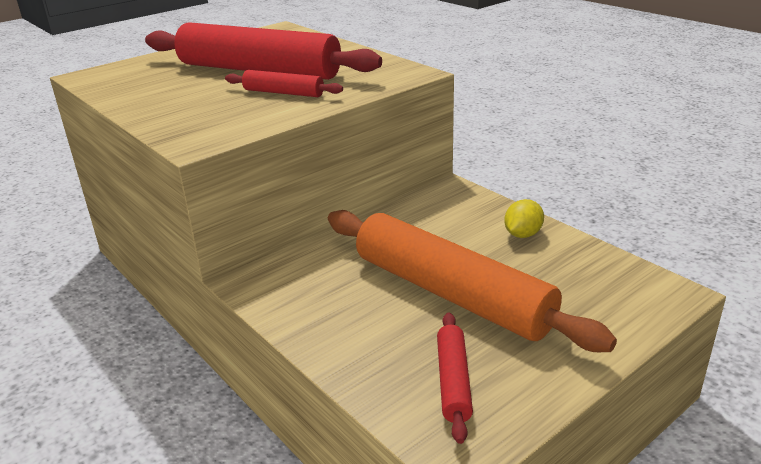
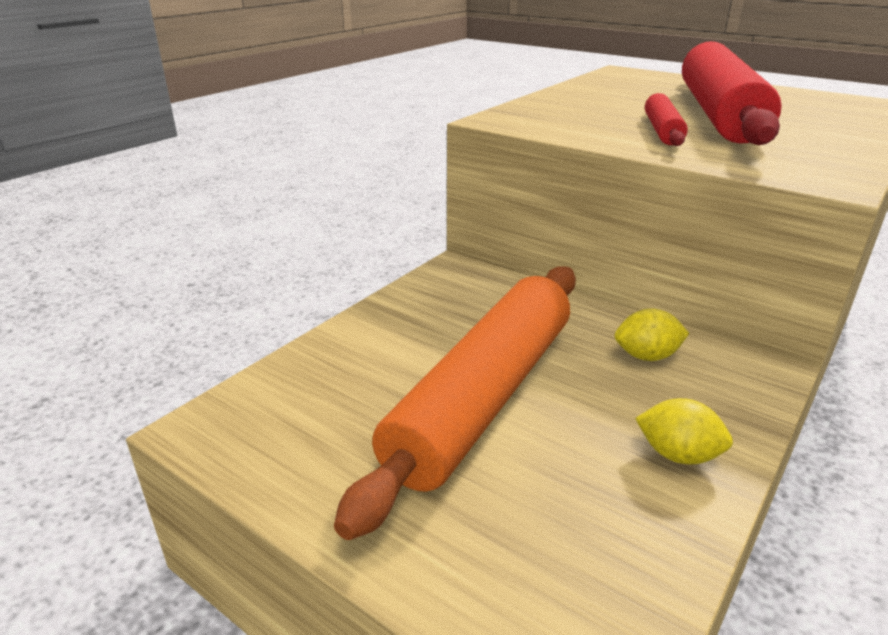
camera: 75 degrees right, 0 degrees up
(423, 221) = (646, 356): none -> yellow lemon
(453, 381) = (313, 415): red rolling pin -> none

